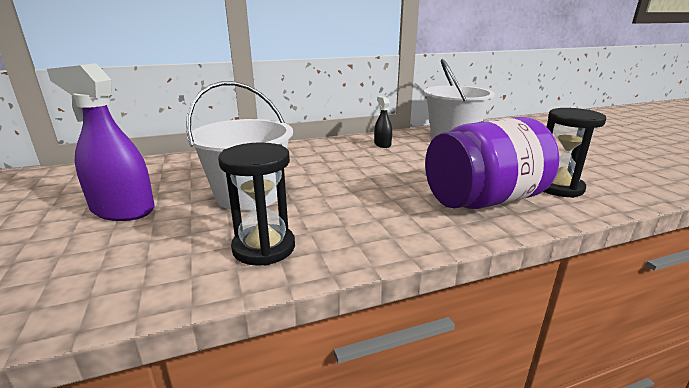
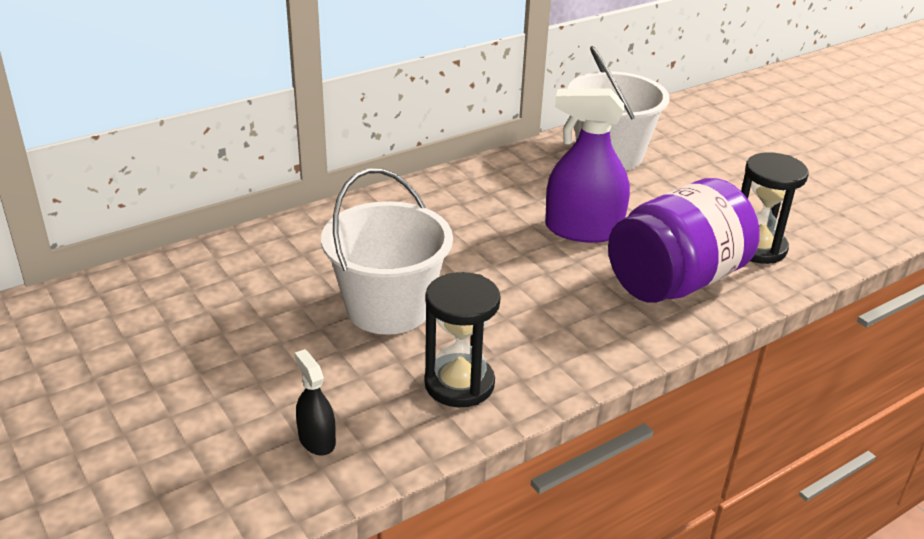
camera: 15 degrees left, 10 degrees up
(122, 210) = (242, 353): purple spray bottle -> purple spray bottle (583, 230)
(382, 144) = (515, 182): black spray bottle -> black spray bottle (317, 440)

